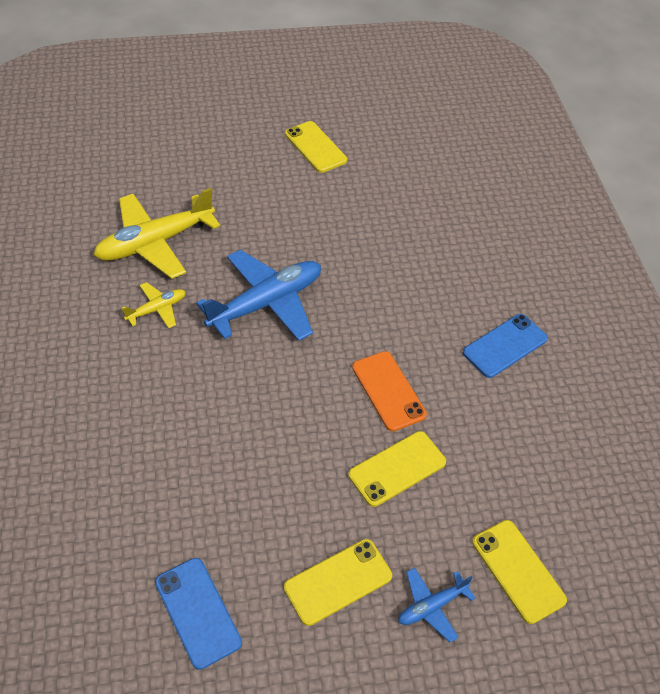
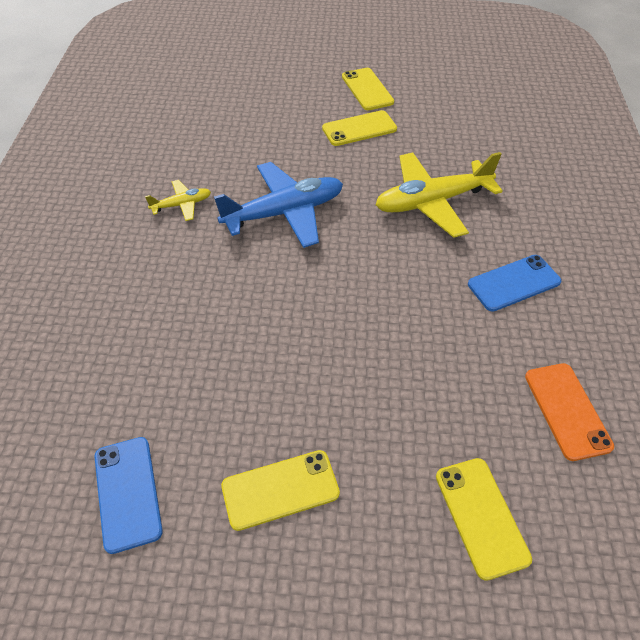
camera: 15 degrees right, 0 degrees up
(155, 243) = (199, 150): yellow plane -> yellow plane (432, 202)
(388, 391) = (382, 308): orange phone -> orange phone (567, 410)
(397, 468) = (372, 385): yellow phone -> yellow phone (359, 129)
(432, 606) = (375, 536): blue plane -> none

